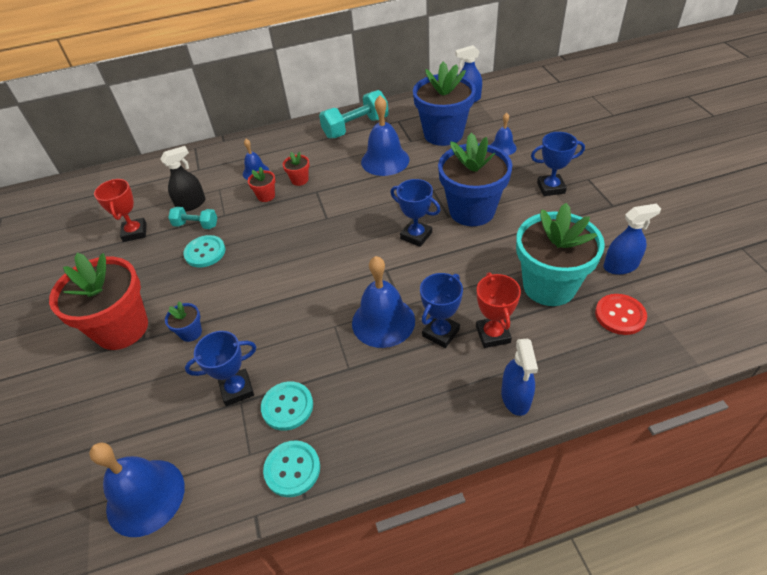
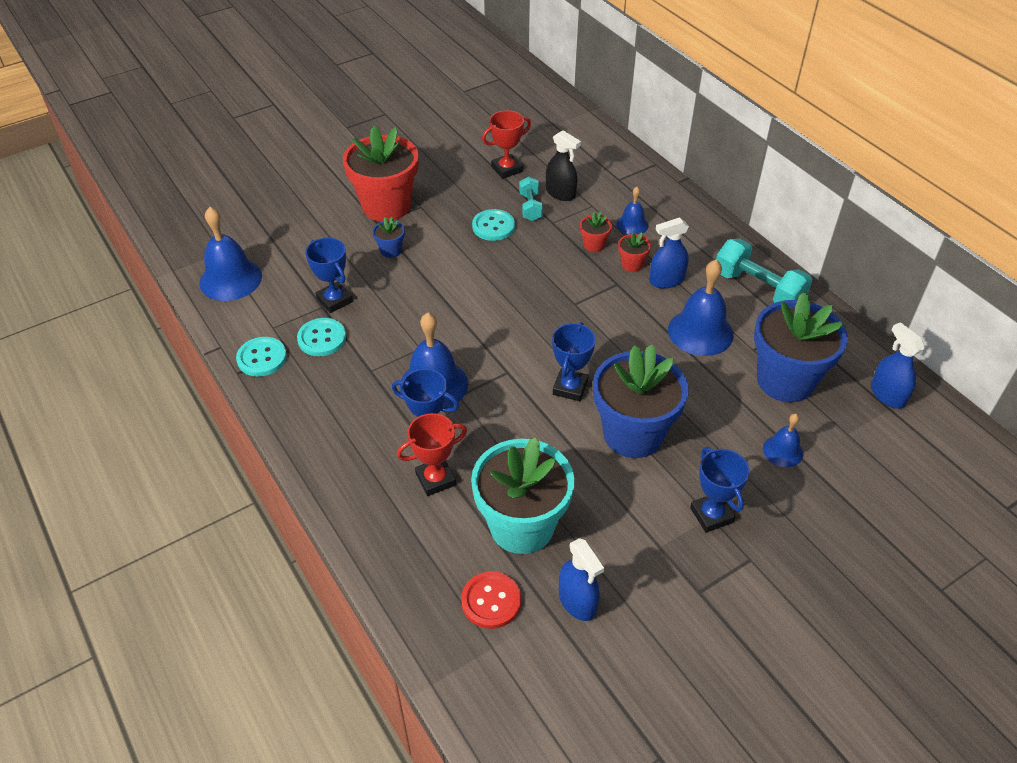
camera: 70 degrees right, 0 degrees up
(515, 397) = (357, 508): blue spray bottle -> blue spray bottle (666, 280)

